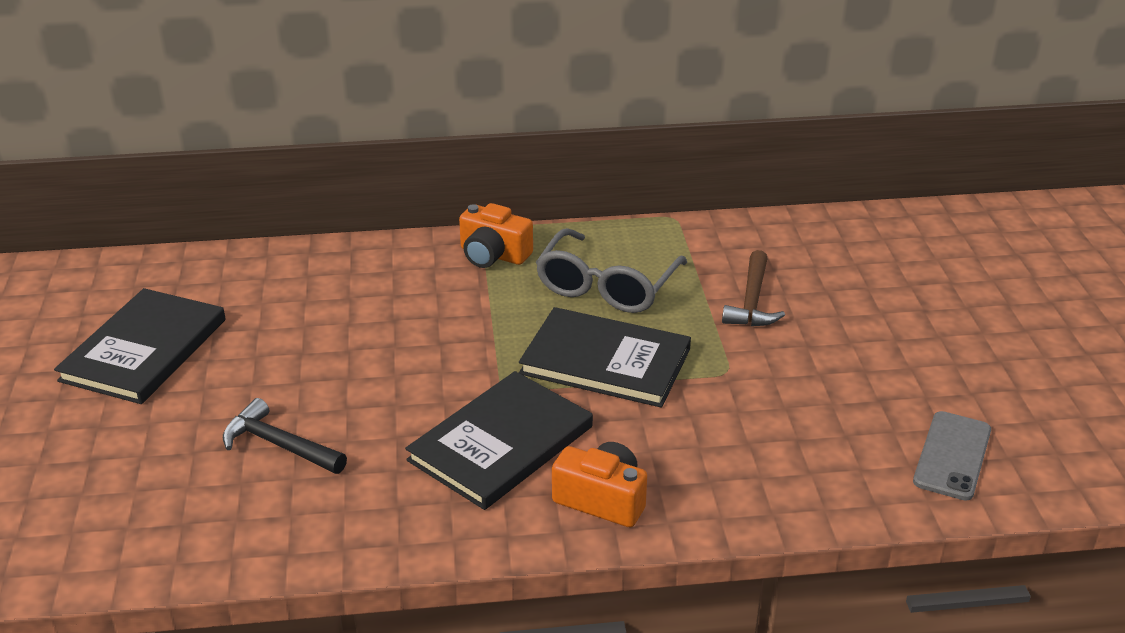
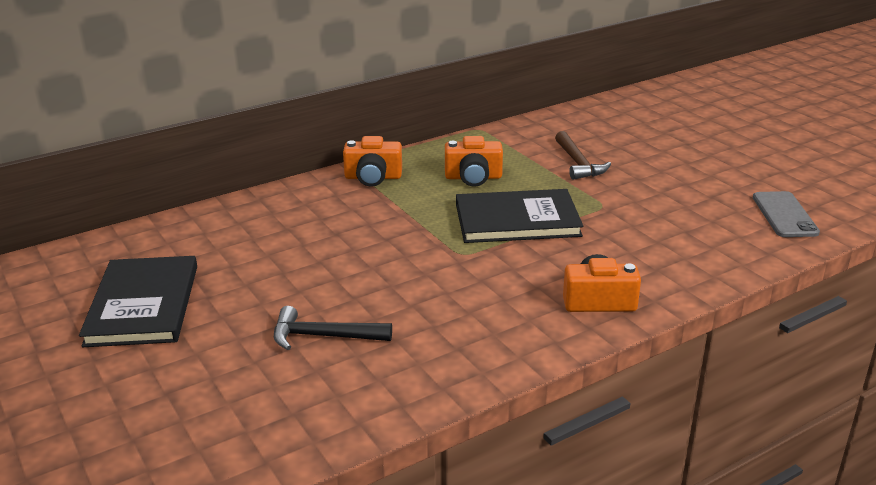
camera: 25 degrees left, 5 degrees down
(501, 443) = (493, 287): black book -> none
(606, 286) = (473, 177): grey glasses -> orange camera

